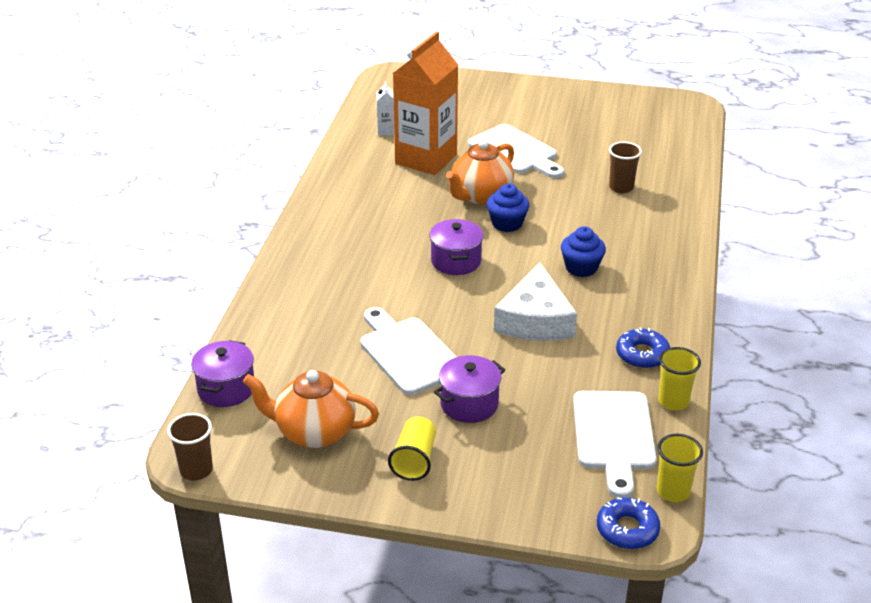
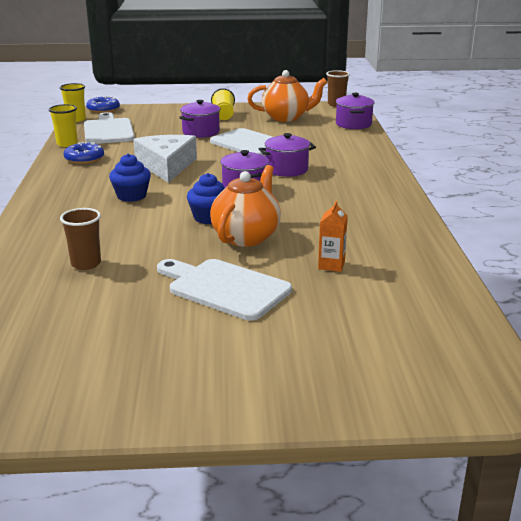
camera: 165 degrees right, 10 degrees down
(386, 131) = (409, 293): white carton -> none
(392, 288) = (286, 169): none -> purple pot
(426, 159) = (331, 265): orange carton -> orange carton, size x0.41

